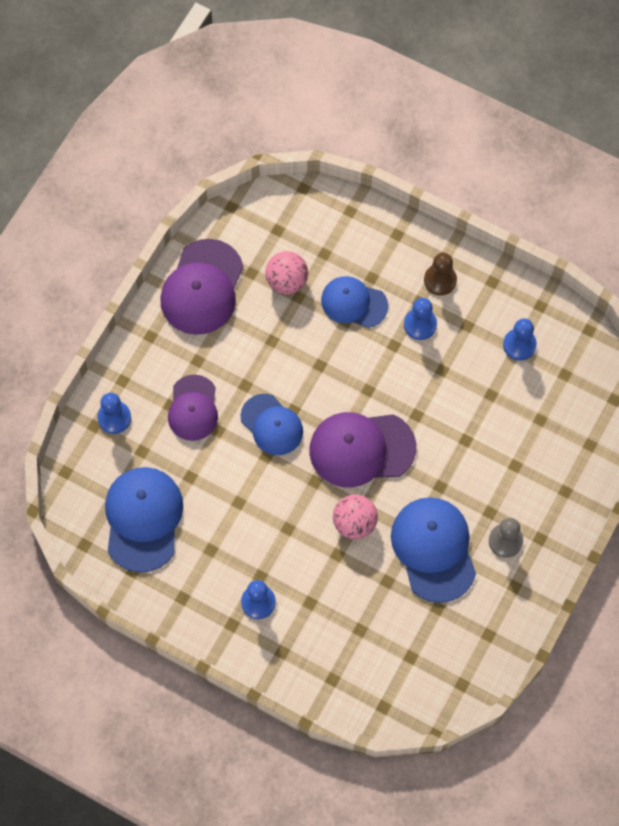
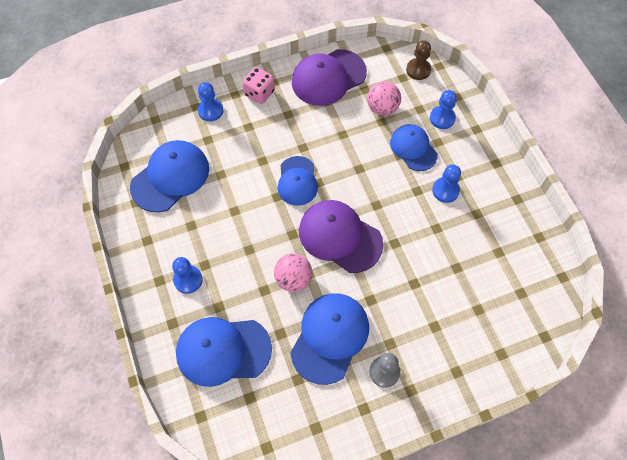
camera: 40 degrees right, 5 degrees down
(147, 360) = (259, 93): none -> pink dice
(193, 408) = (260, 138): purple cap -> none
(350, 637) = (223, 350): none -> blue cap
(440, 280) = (482, 174): brown pawn -> brown pawn (418, 70)
(519, 345) = (503, 251): blue pawn -> blue pawn (442, 118)

